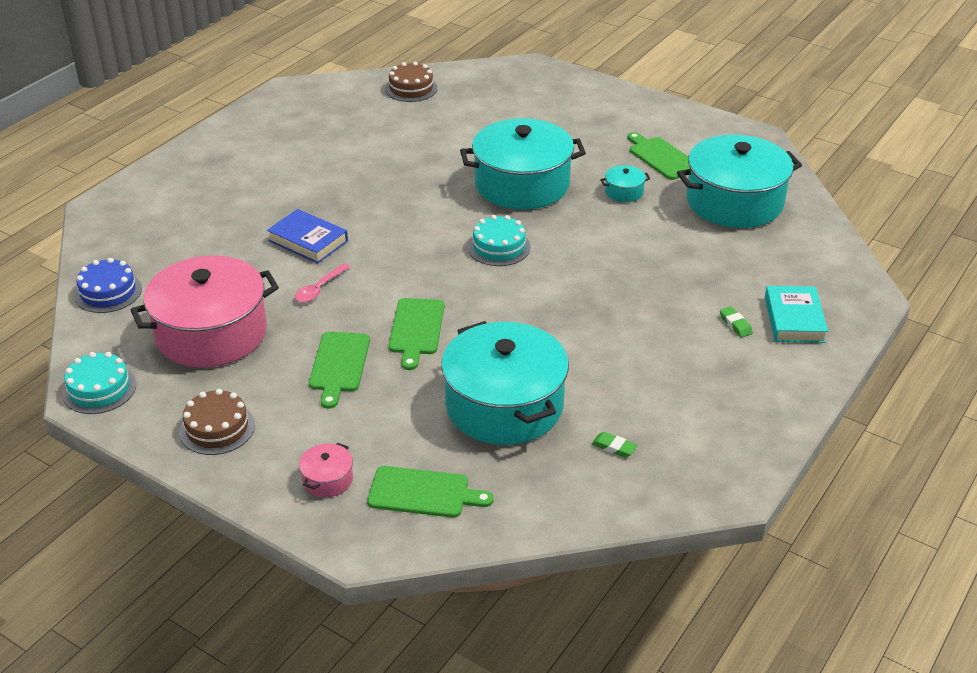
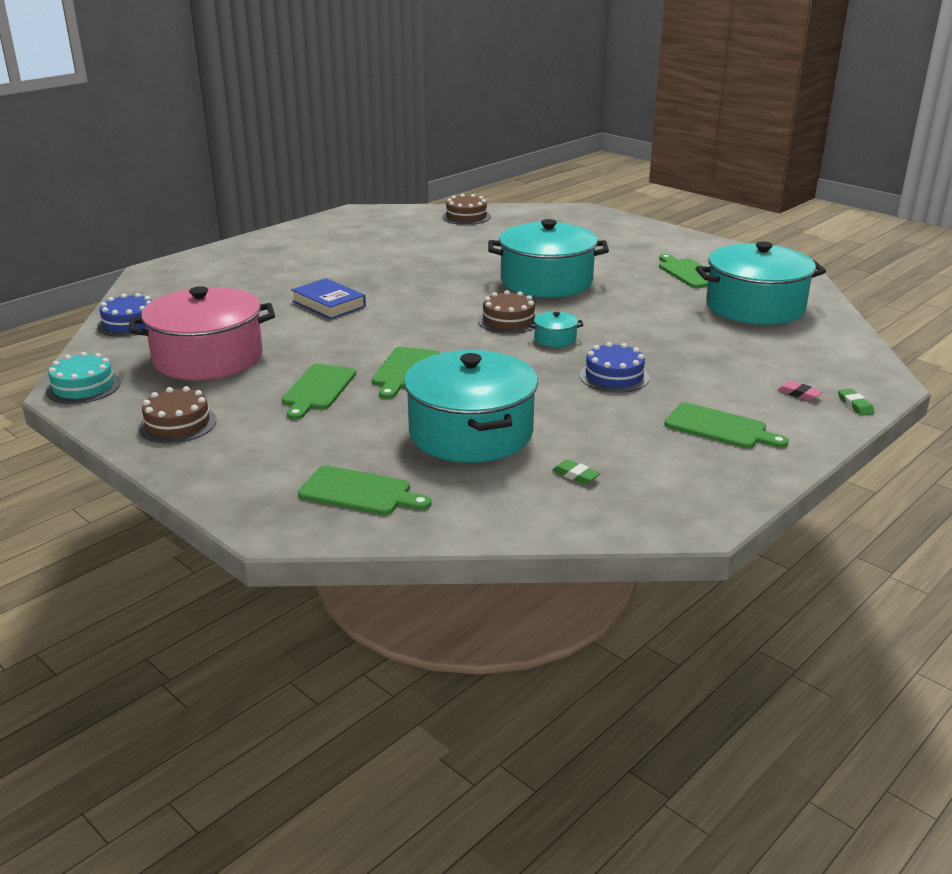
camera: 10 degrees right, 10 degrees down
(319, 288) = (324, 336): pink spoon -> none
(327, 479) = (266, 472): pink pot -> none
(499, 247) = (508, 321): turquoise cake -> brown cake
(620, 315) = (614, 376): none -> blue cake
(624, 192) = (645, 293): turquoise pot -> turquoise pot (555, 339)
(730, 371) = (720, 428): none -> green cutting board
(735, 324) = (734, 393): green eraser -> green eraser (855, 405)
(794, 319) = (799, 394): turquoise book -> pink eraser

